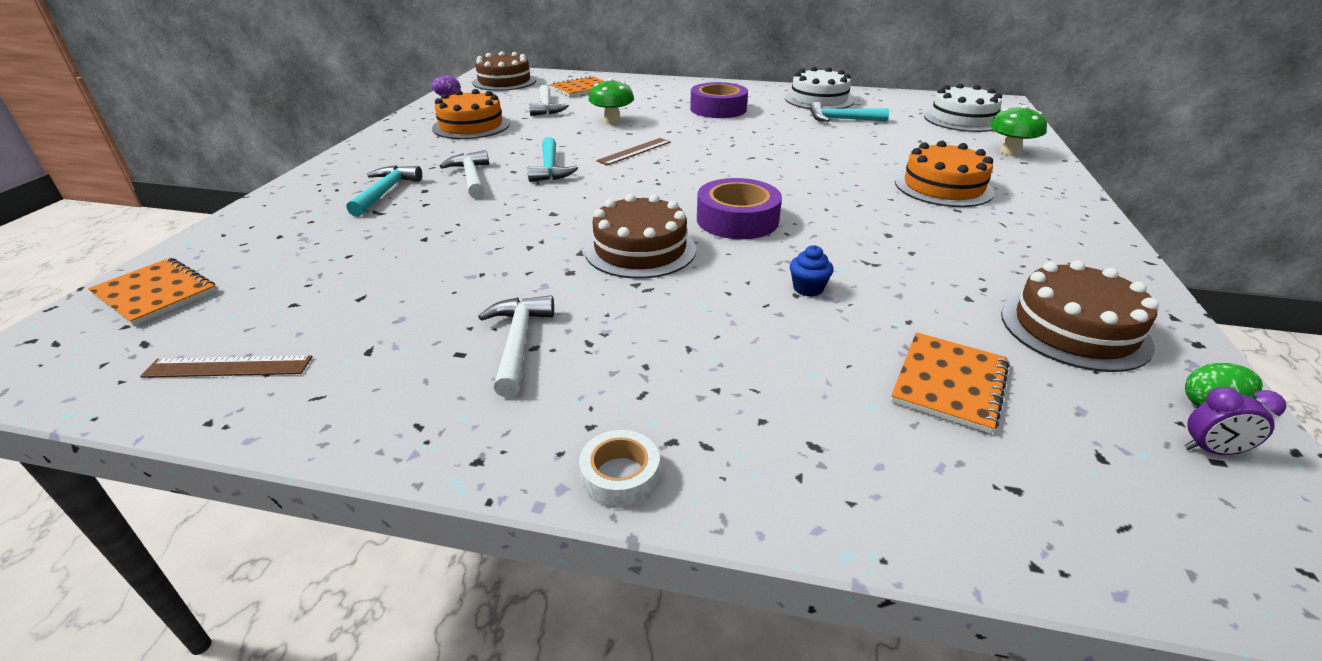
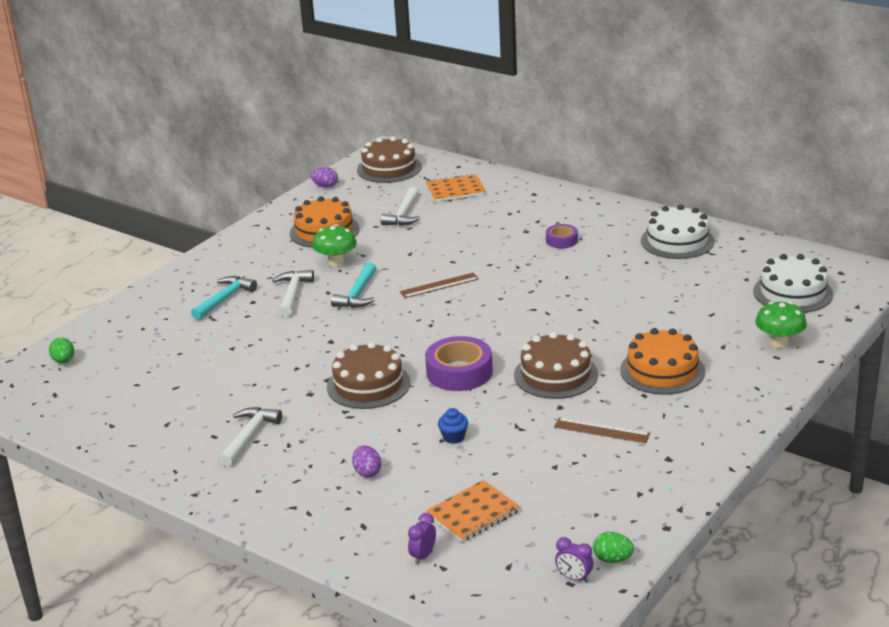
camera: 25 degrees right, 5 degrees down
(155, 293) = (64, 361): orange notebook -> green egg
(228, 367) = (94, 418): brown ruler -> brown ruler (601, 430)
(612, 121) = (449, 243): green mushroom -> green mushroom (336, 262)
(620, 476) = (256, 516): white tape -> none
(718, 109) = (561, 240): purple tape -> purple tape, size x0.55
(740, 357) = (367, 472): none -> purple egg
(841, 119) = (668, 274): turquoise hammer -> none
(962, 476) = (423, 556): none -> purple clock
(1074, 329) = (597, 501): brown cake -> brown cake (555, 375)

